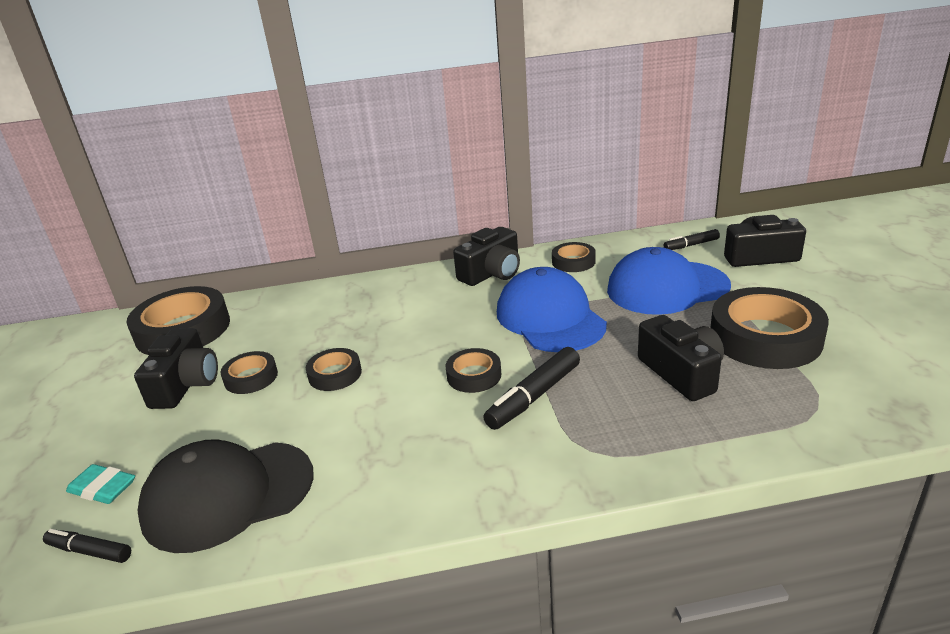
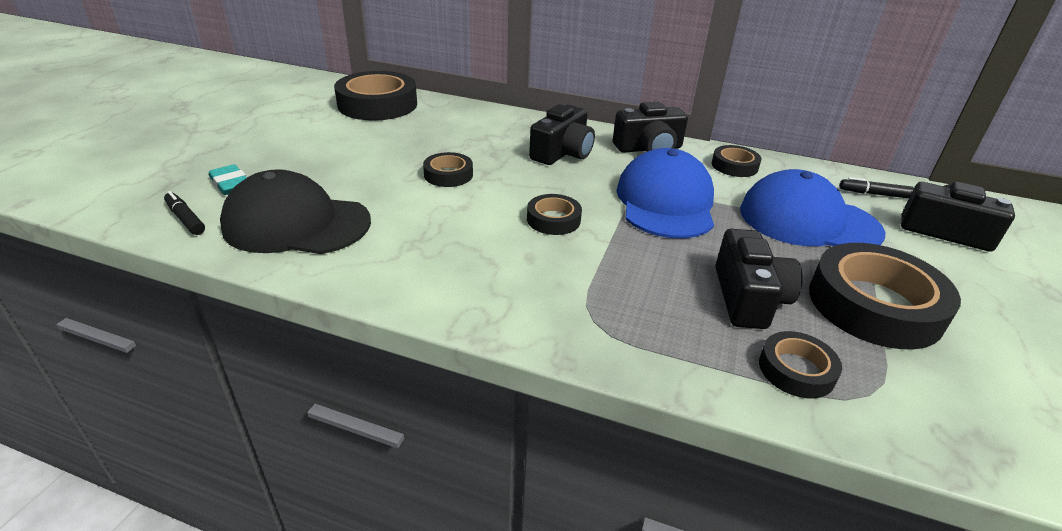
camera: 25 degrees right, 5 degrees up
(186, 384) = (344, 140): black camera -> black camera (562, 153)
(251, 377) = (389, 153): black tape -> black tape (796, 370)
(534, 396) = (587, 257): black marker -> none

